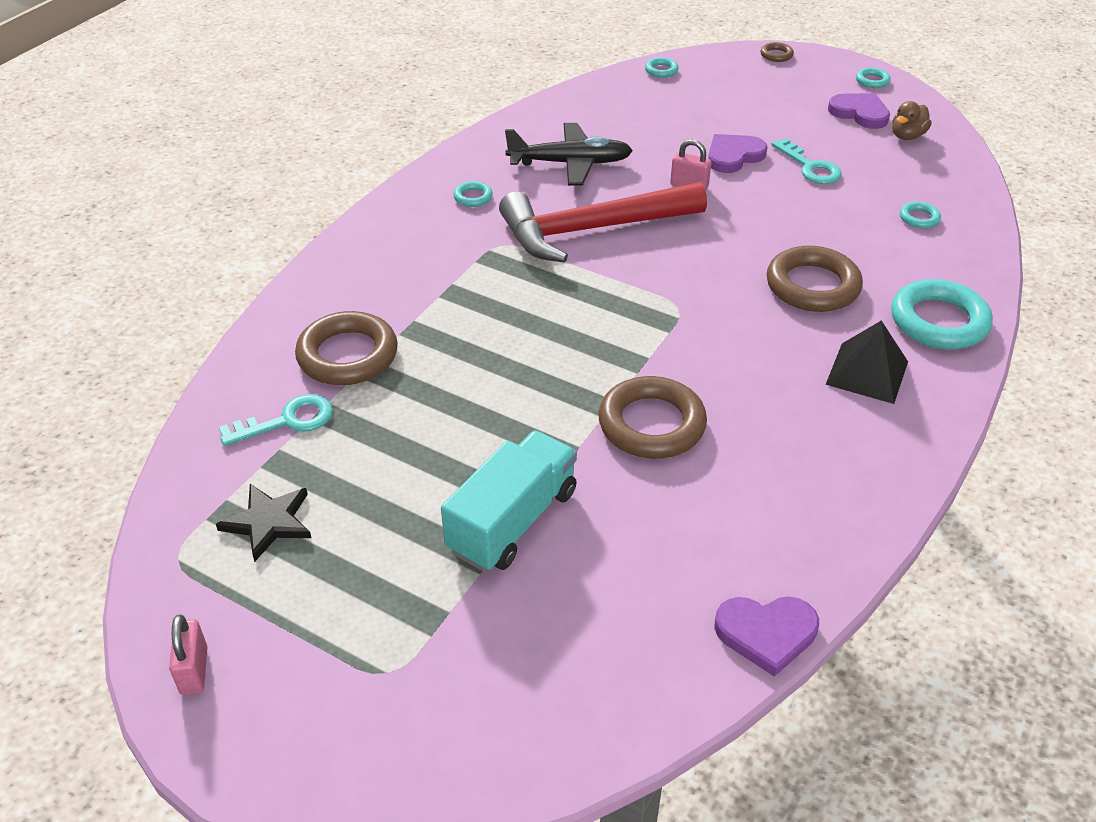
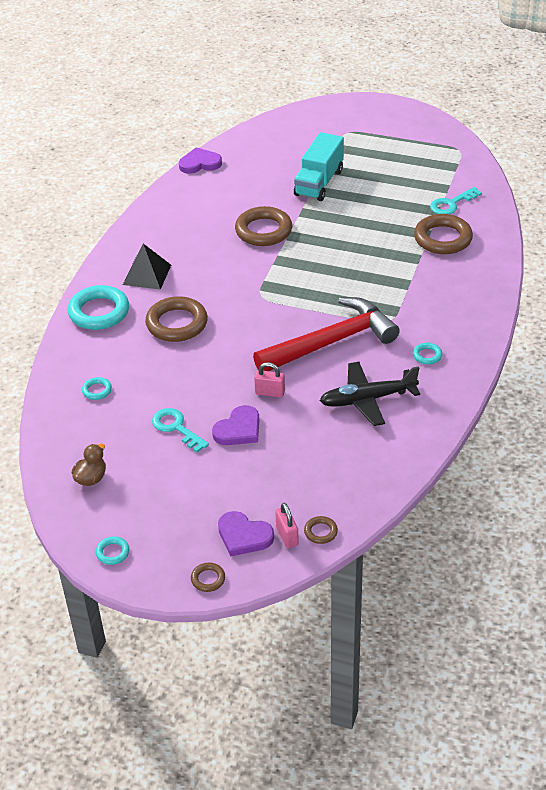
camera: 170 degrees right, 0 degrees up
(194, 671) = (422, 121): pink padlock -> pink padlock (287, 536)
(268, 522) = (429, 166): black star -> none
(661, 70) = (320, 532): turquoise ring -> brown ring
(860, 113) = (129, 501): purple heart -> purple heart (244, 536)

